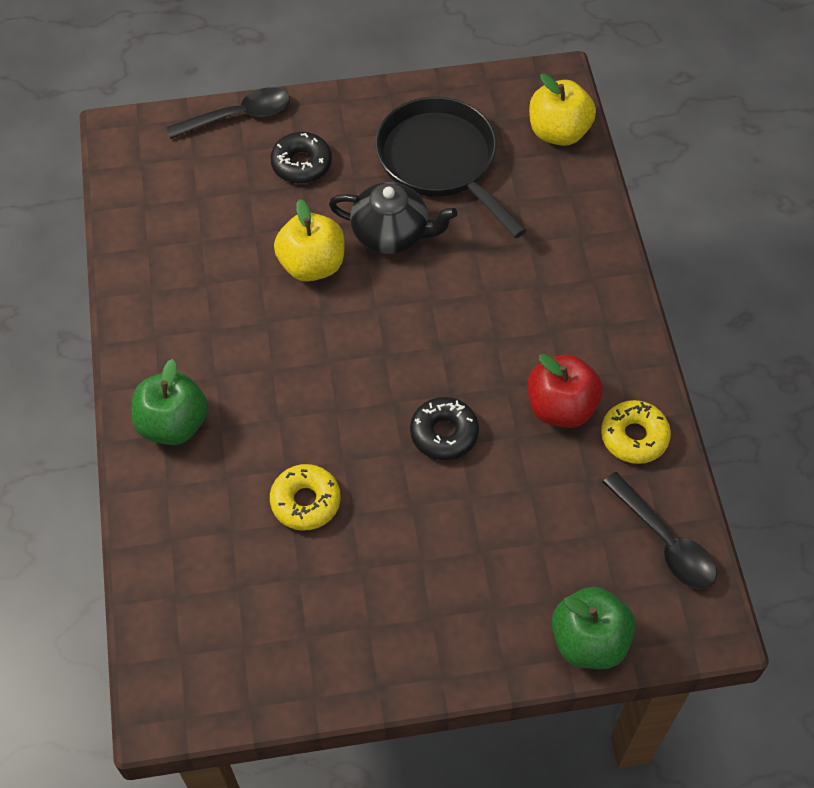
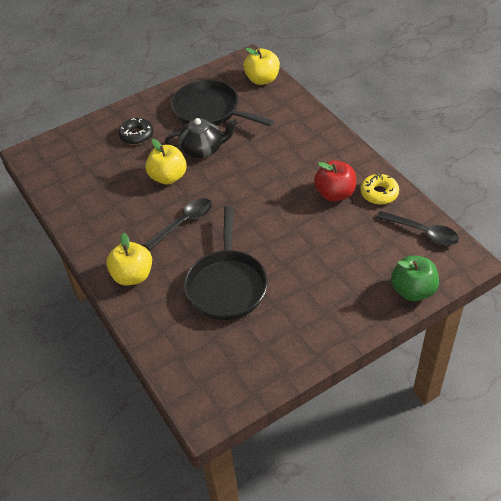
camera: 20 degrees left, 10 degrees down
(173, 424) = (132, 276): green apple -> yellow apple
(238, 116) = (90, 125): black spoon -> black spoon (184, 222)
(305, 501) = (227, 284): yellow donut -> black pan
(444, 433) = (282, 226): black donut -> none

